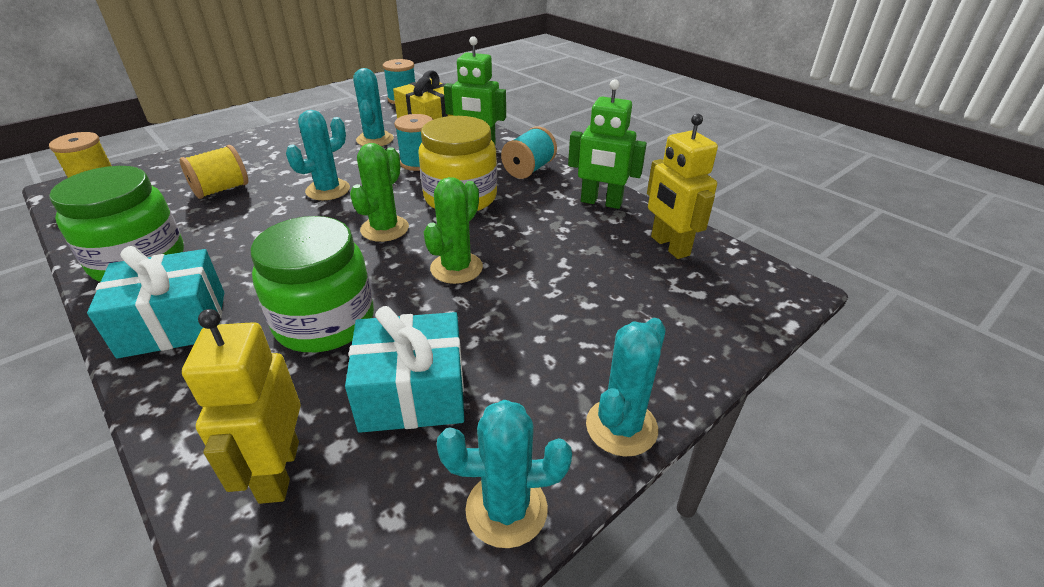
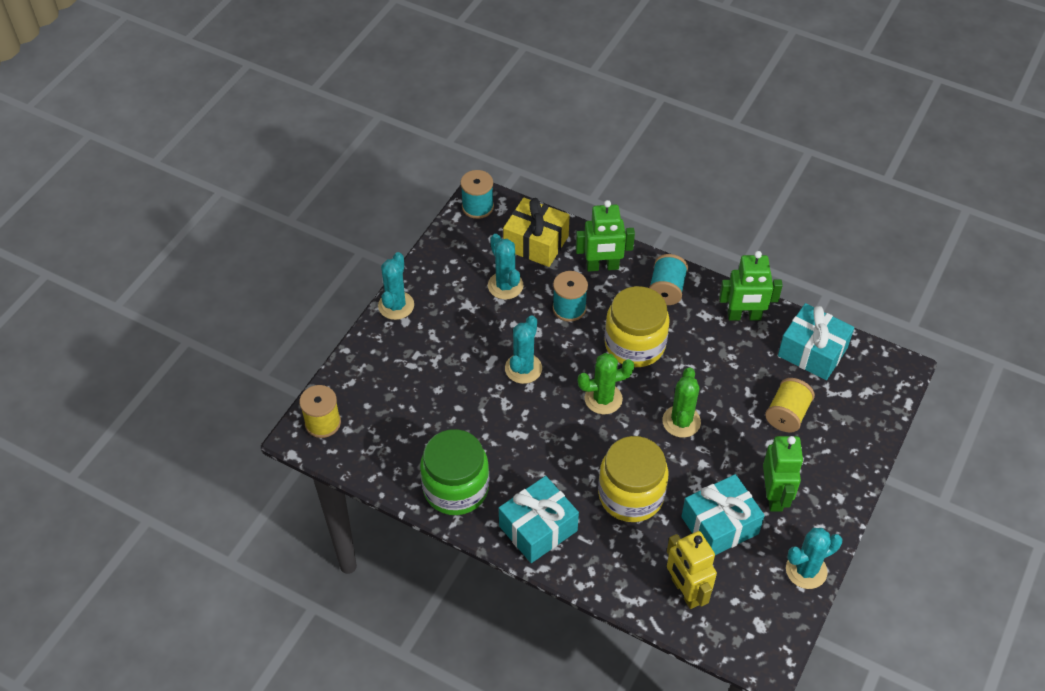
camera: 20 degrees left, 15 degrees up
(221, 189) = (436, 396): yellow spool -> yellow spool (787, 414)
(325, 322) = (631, 495): green jar -> yellow jar
(384, 229) = (603, 399): green cactus -> green cactus turned 75 degrees clockwise
(524, 379) = (774, 496): none -> green robot
(621, 427) = (839, 507): turquoise cactus -> turquoise cactus (396, 305)
(669, 246) = (812, 352): yellow robot -> turquoise gift

